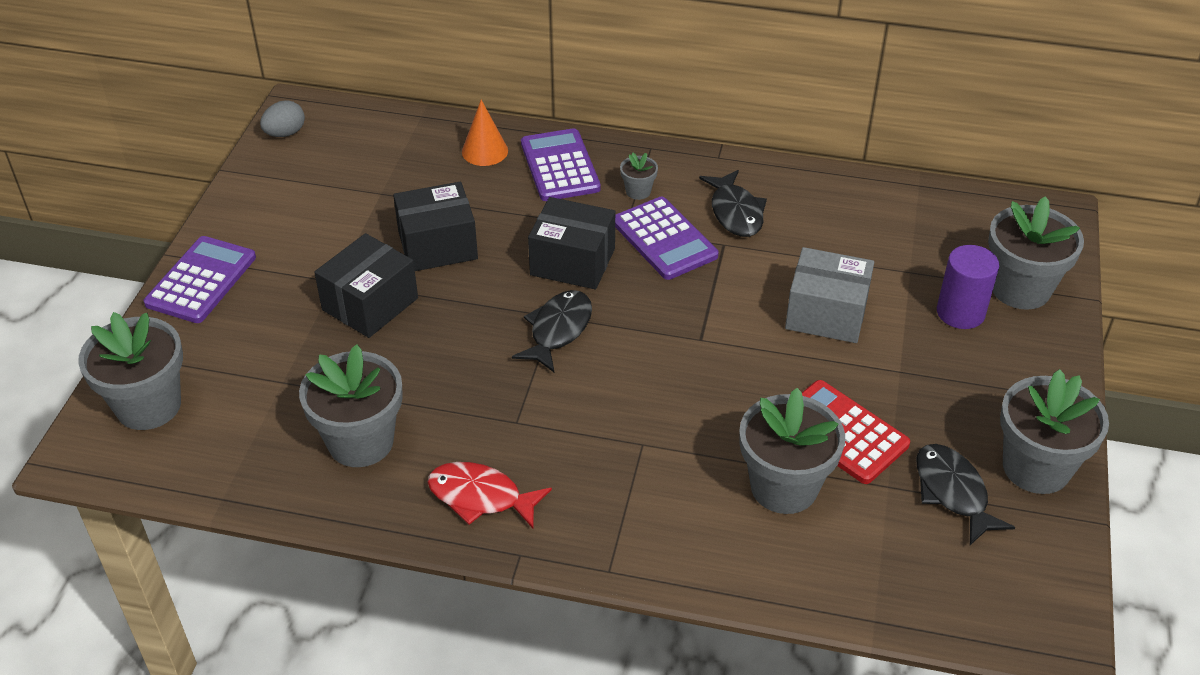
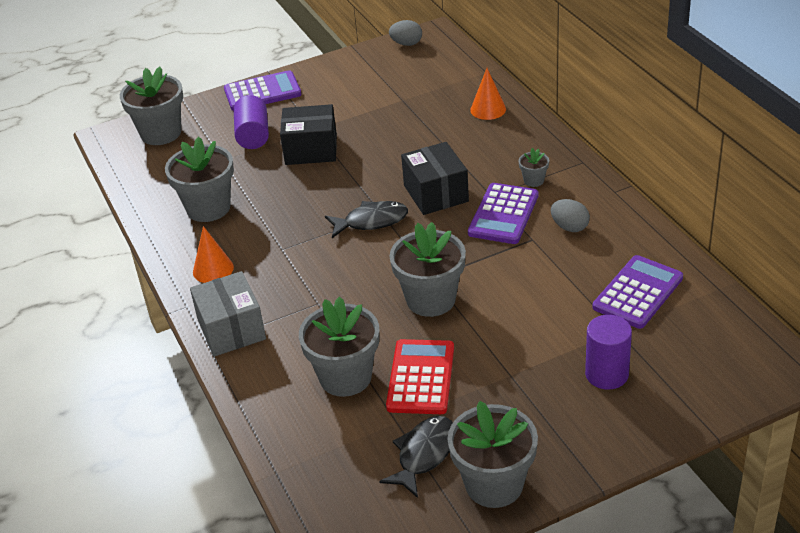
camera: 55 degrees right, 5 degrees down
(274, 332) = (253, 135): none -> purple cylinder
(437, 245) = (385, 142): black box -> none
(481, 497) = (213, 269): red fish -> orange cone
(560, 166) = (514, 141): purple calculator -> purple calculator (638, 293)
(735, 212) = (569, 227): black fish -> grey egg
(826, 314) = (523, 315): grey box -> grey box (231, 329)
(1020, 289) = (673, 391): grey flower pot -> grey flower pot (431, 299)

